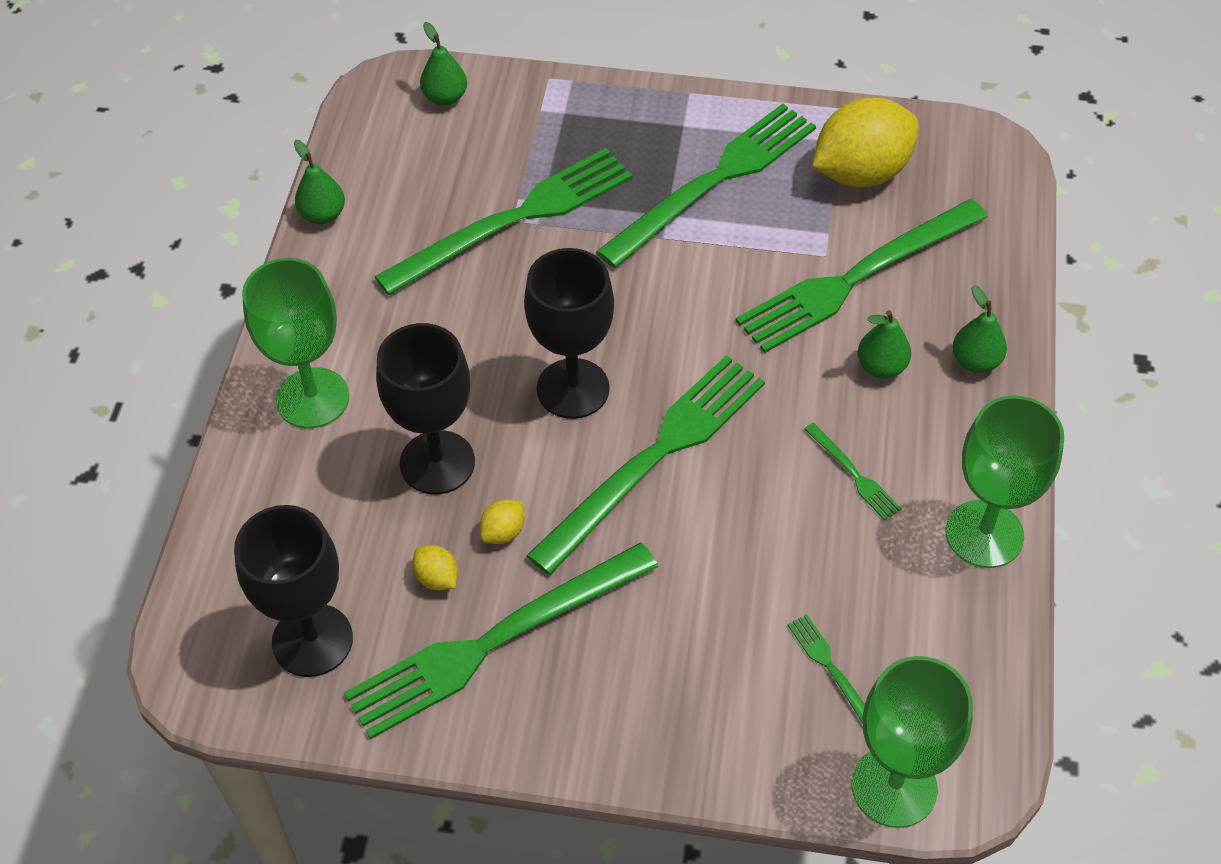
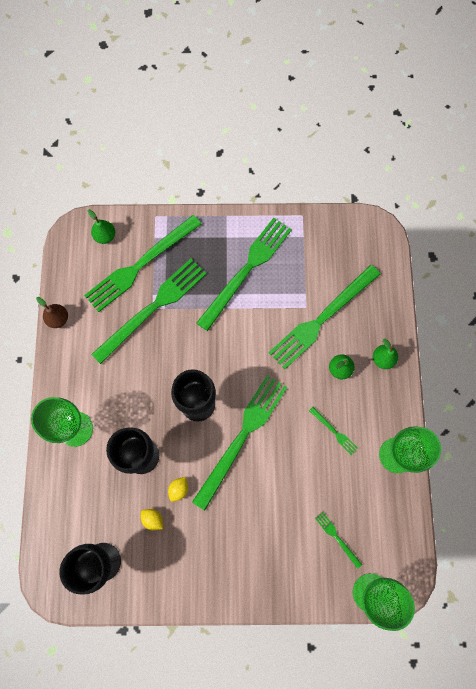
camera: 10 degrees left, 20 degrees up
(322, 215) = (58, 319): green pear -> brown pear
(494, 642) = (185, 548): green fork -> green fork (140, 265)
(861, 173) = (316, 254): yellow lemon -> none

